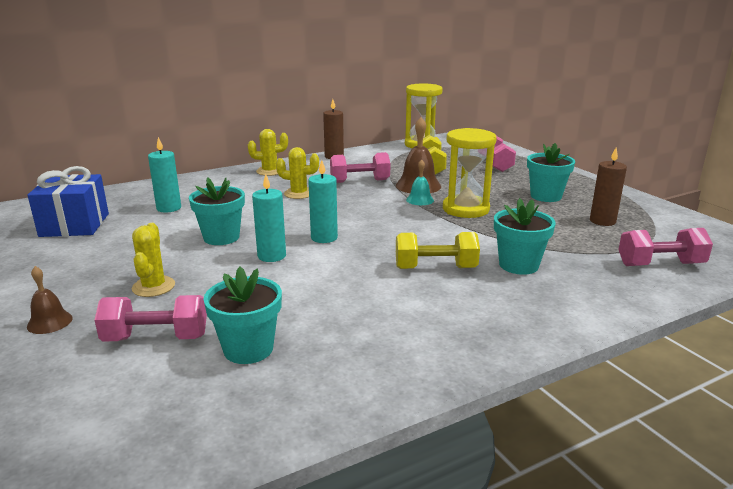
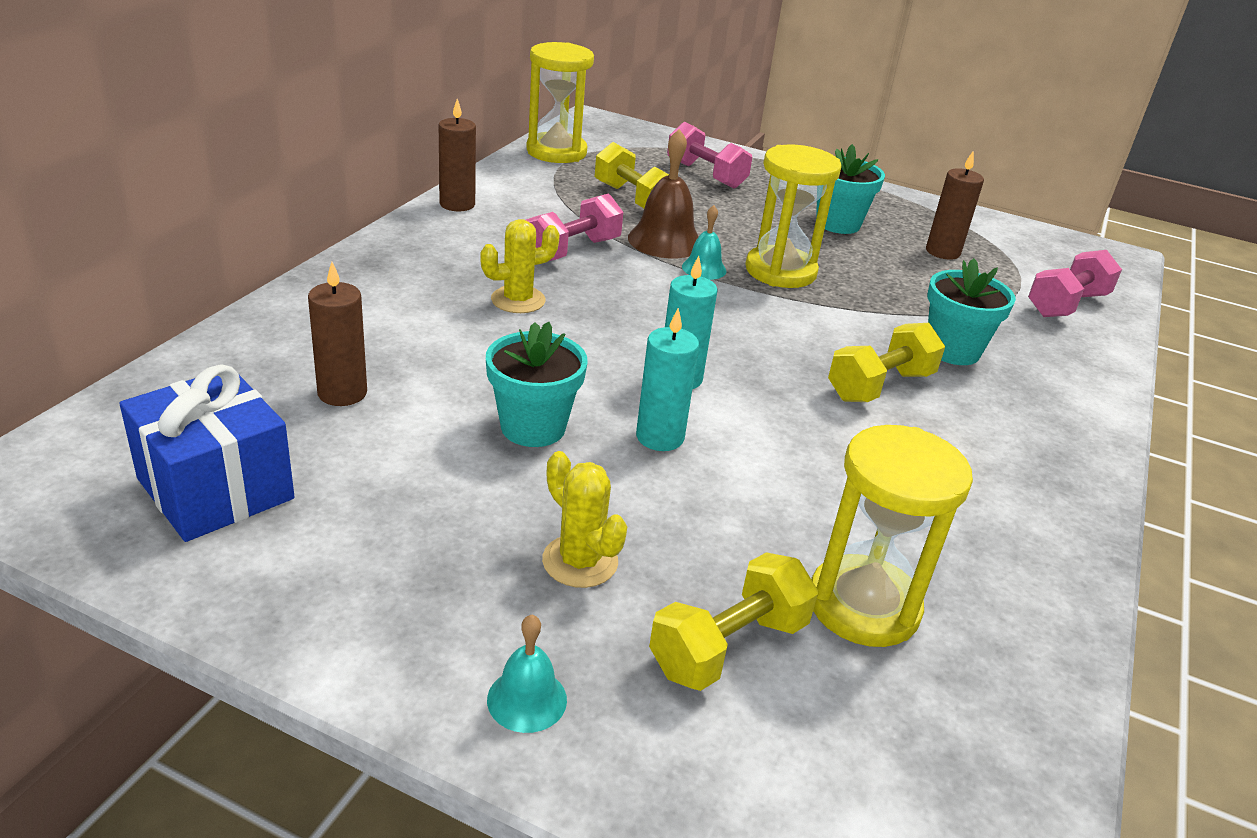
camera: 40 degrees left, 10 degrees up
(49, 322) = (527, 699): brown bell -> turquoise bell
(156, 338) = (728, 647): pink dumbbell -> yellow dumbbell
(169, 208) = (342, 393): turquoise candle -> brown candle
(248, 349) = (863, 605): turquoise flower pot -> yellow hourglass
(270, 171) = (397, 261): yellow cactus -> none

